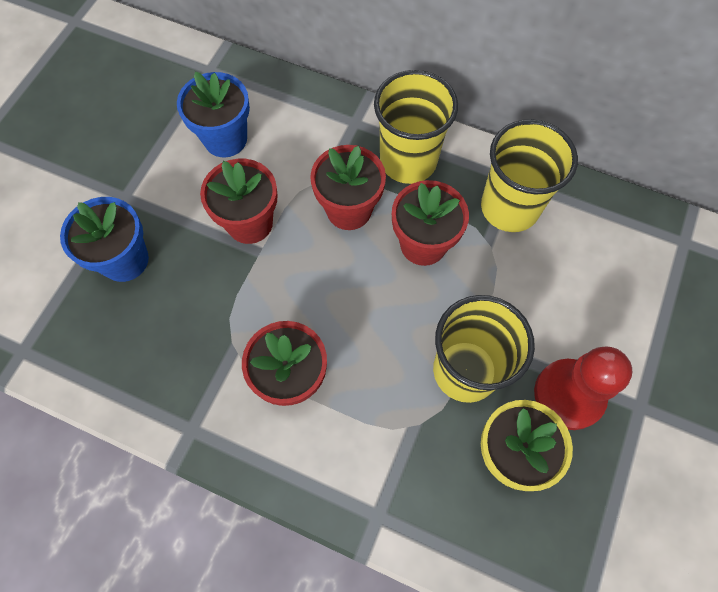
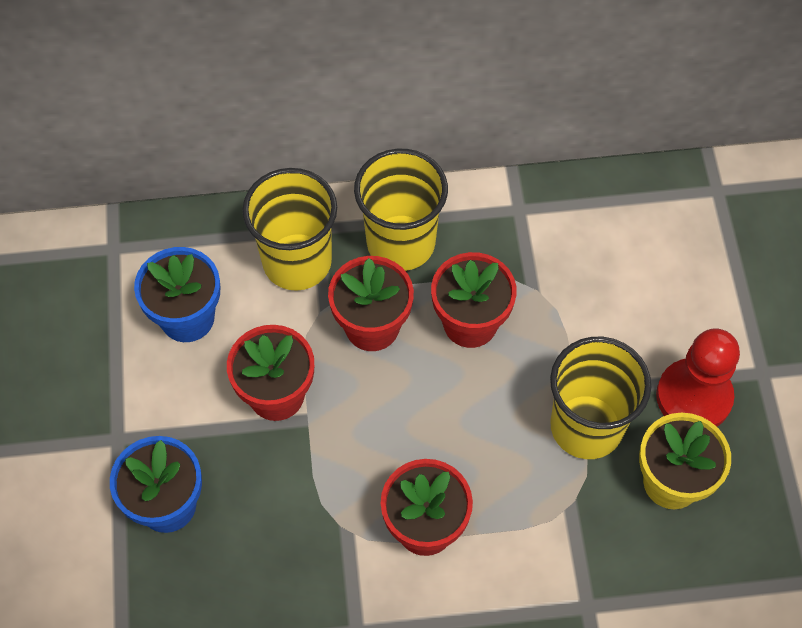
camera: 30 degrees left, 5 degrees down
(509, 207) = (533, 240): yellow cup -> yellow cup (297, 262)

